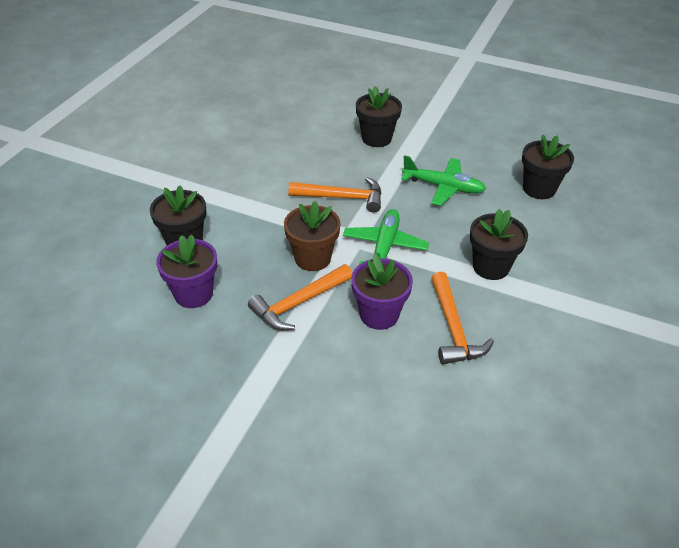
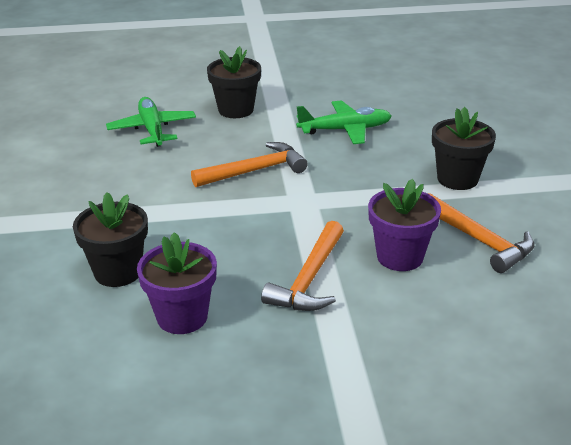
camera: 30 degrees left, 10 degrees down
(312, 258) = (281, 234): brown flower pot -> none
(384, 246) = (342, 198): green plane -> green plane (152, 129)
(539, 189) = (432, 104): black flower pot -> none

